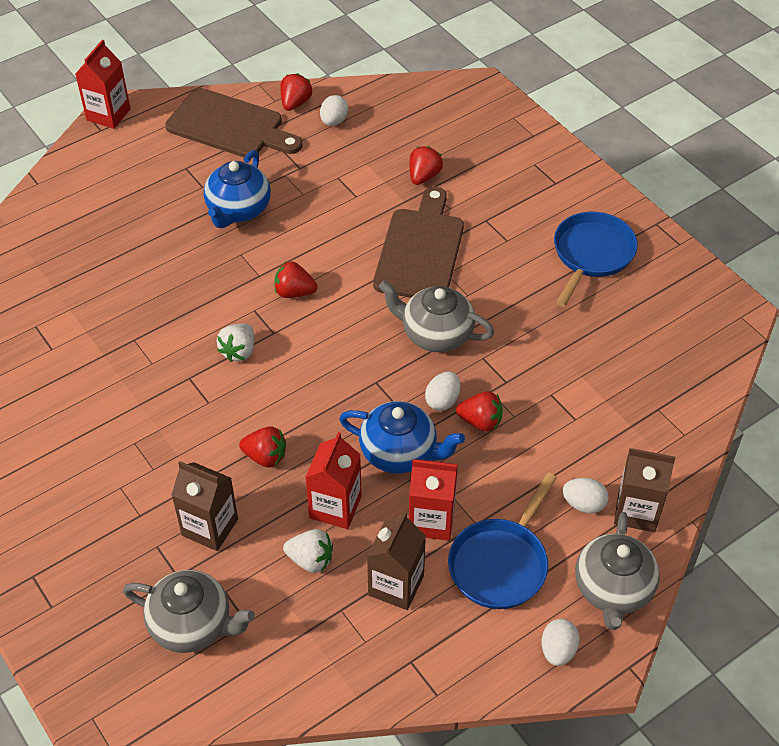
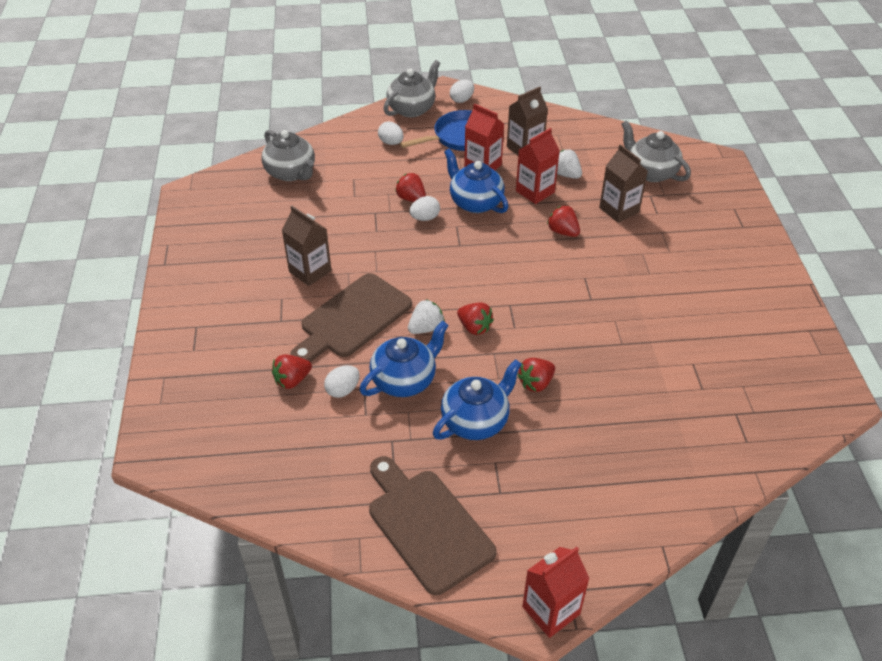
camera: 150 degrees left, 5 degrees down
(239, 351) = (544, 302): white strawberry -> white strawberry (426, 328)
(295, 103) = (341, 523): red strawberry -> red strawberry (536, 383)
(325, 217) = (405, 380): none -> blue teapot
(334, 121) = (321, 479): white egg -> white egg (343, 390)
(435, 334) = (394, 257): grey teapot -> grey teapot (291, 173)
(591, 255) = (234, 262): blue pan -> none
(636, 511) = (366, 130): brown carton -> brown carton (310, 271)

